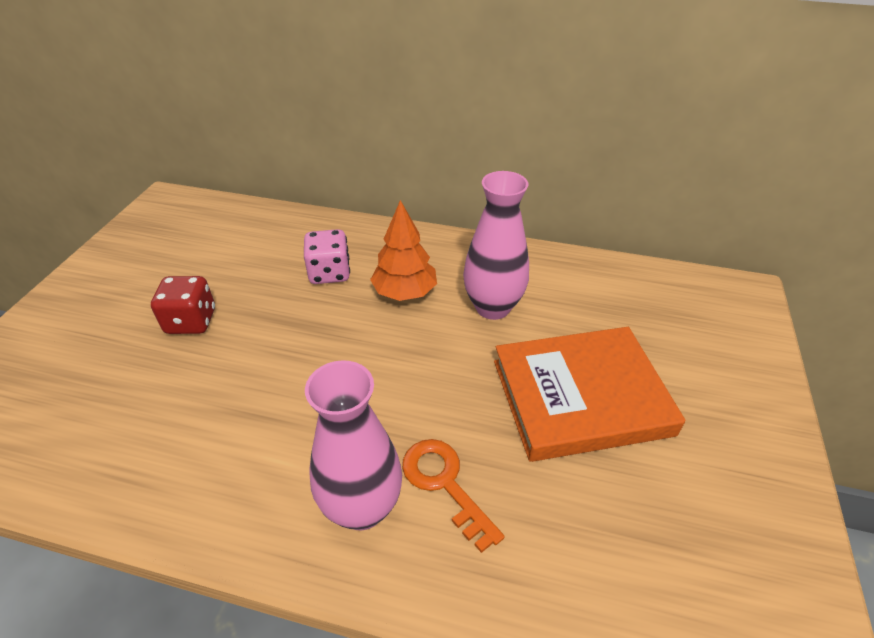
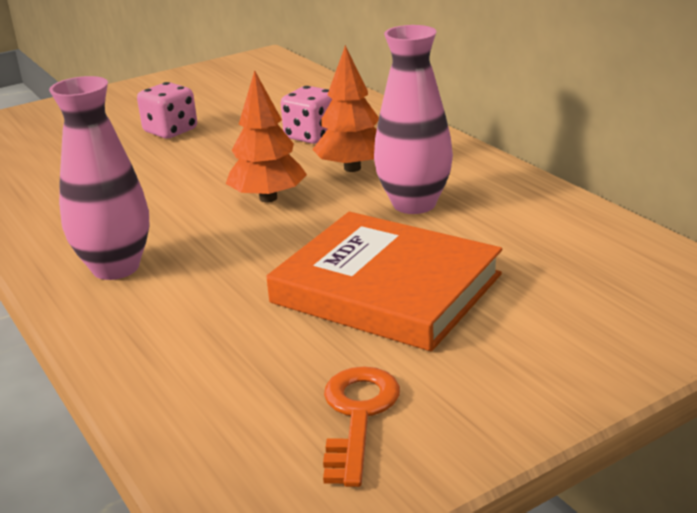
camera: 45 degrees right, 15 degrees down
(191, 321) = (170, 131): red dice -> pink dice
(383, 355) = (268, 198): none -> orange tree
(444, 484) = (187, 283): orange key -> orange key (358, 415)

